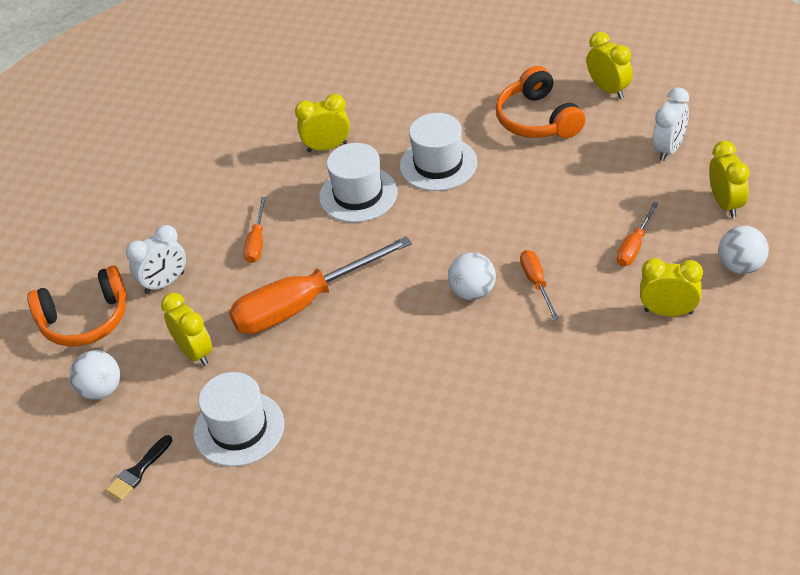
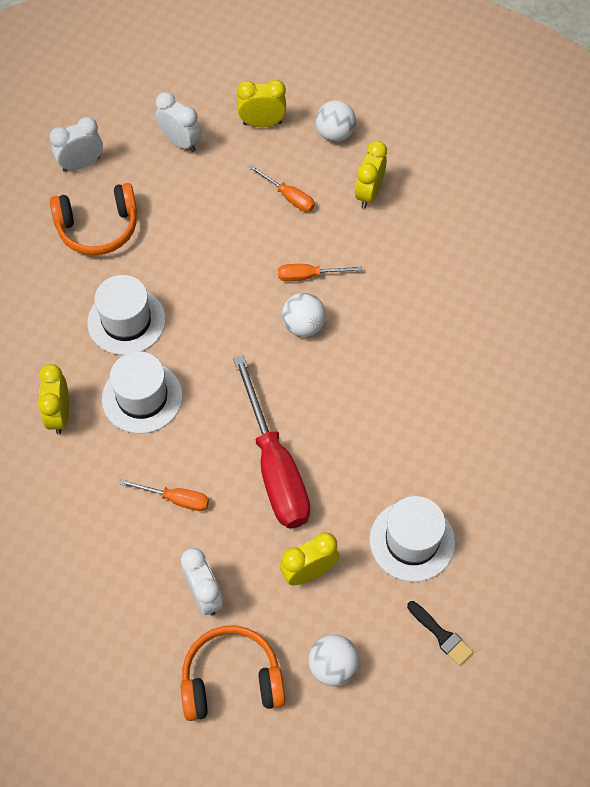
camera: 85 degrees left, 15 degrees up
(85, 319) = (231, 680): orange headphones -> orange headphones turned 90 degrees counterclockwise
(303, 304) = (275, 467): orange screwdriver -> red screwdriver
(608, 89) = (81, 164): yellow clock -> white clock

